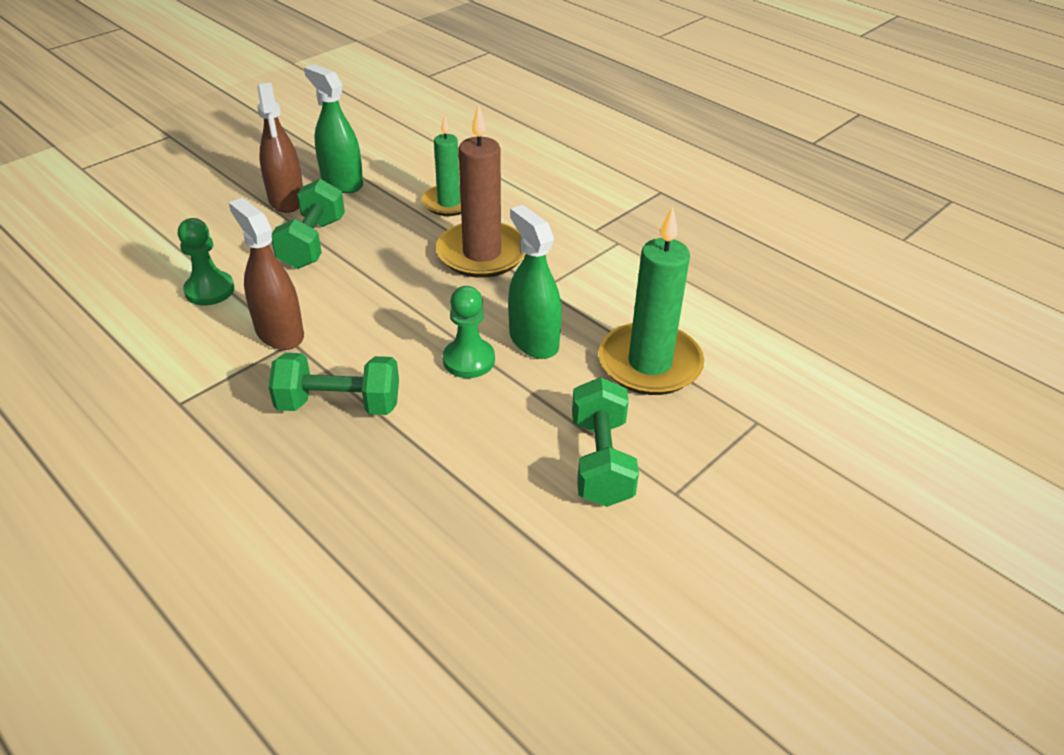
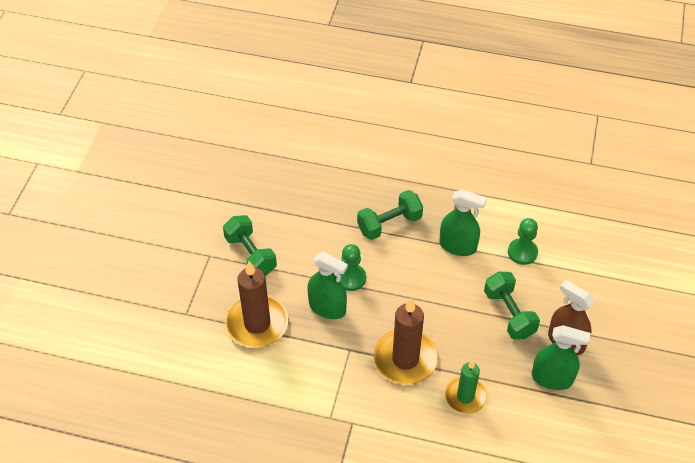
camera: 150 degrees right, 10 degrees up
(279, 333) = (457, 246): brown spray bottle -> green spray bottle
(649, 363) = (257, 324): green candle -> brown candle

